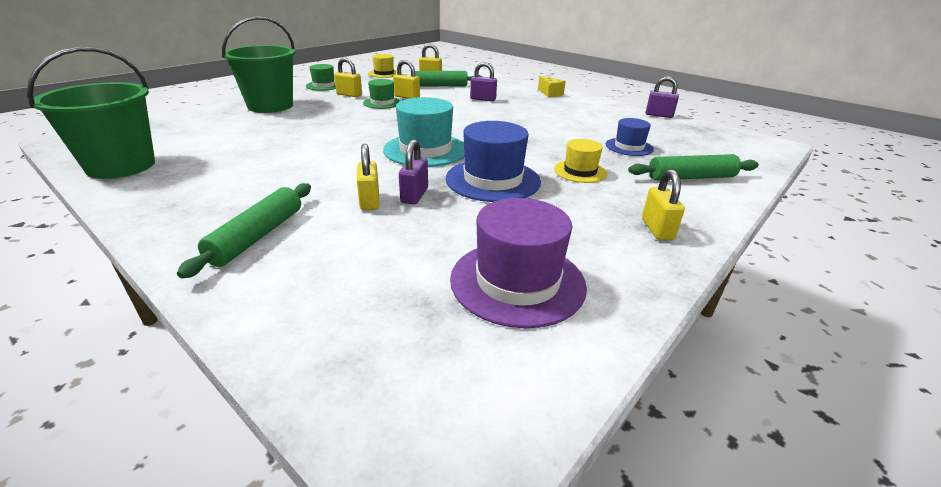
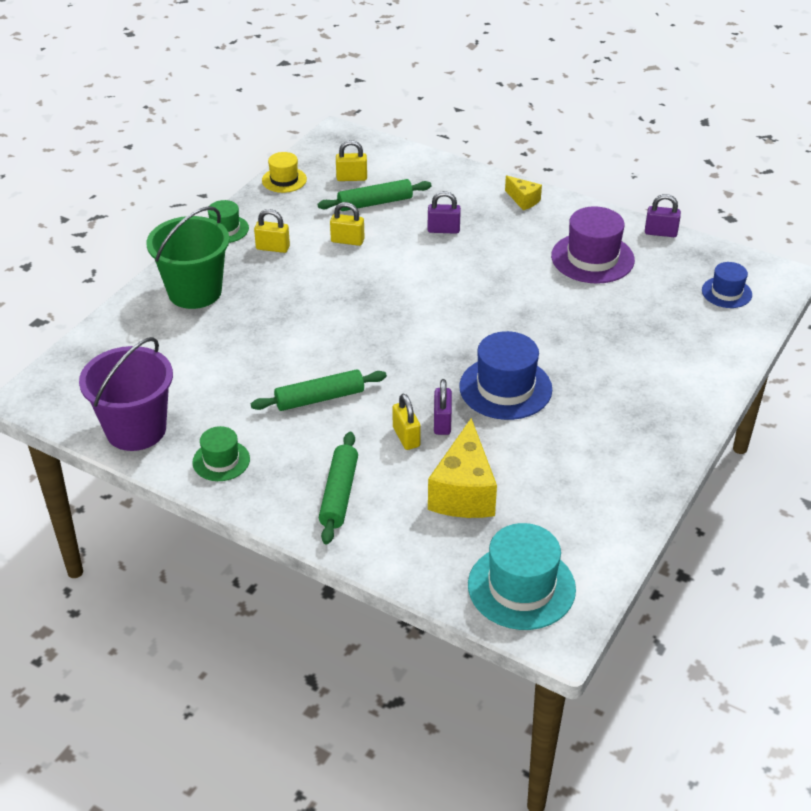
camera: 10 degrees left, 10 degrees up
(121, 166) = (136, 430): green bucket -> purple bucket
(382, 103) = (324, 260): green hat -> green hat (221, 461)
(402, 254) = (464, 492): none -> yellow cheese
(425, 150) = (421, 350): turquoise hat -> turquoise hat (521, 587)
(517, 282) = (560, 503): purple hat -> purple hat (592, 258)
(580, 171) = (585, 360): yellow hat -> none
(629, 147) = (630, 307): blue hat -> blue hat (726, 292)
(657, 229) = (660, 429): yellow padlock -> none
(691, 177) = (691, 351): green rolling pin -> green rolling pin (319, 398)

